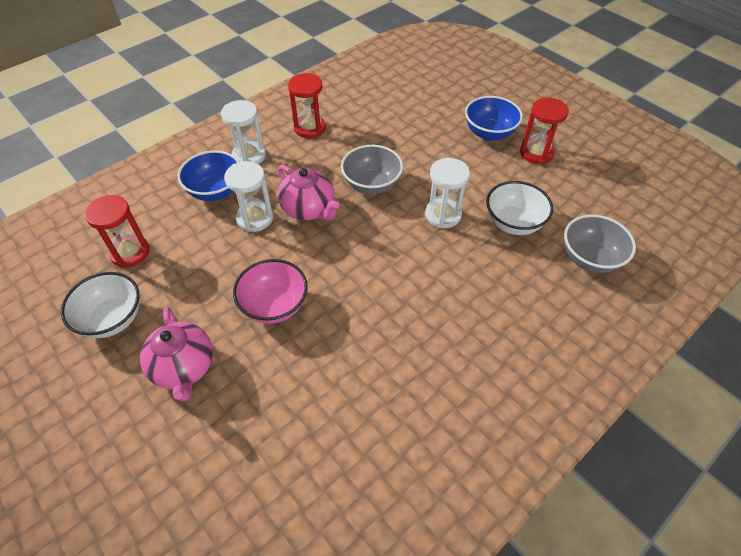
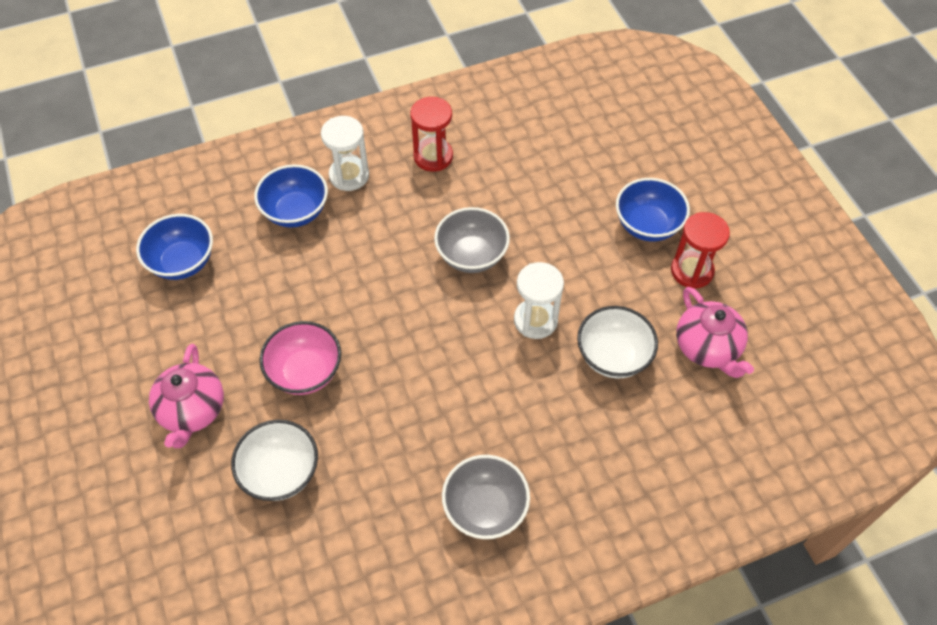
camera: 20 degrees right, 5 degrees up
(112, 319) = (142, 334): white bowl -> white bowl (281, 473)
(130, 252) = (183, 262): red hourglass -> blue bowl
(255, 218) = (325, 260): white hourglass -> none
(309, 209) = (388, 266): pink teapot -> pink teapot (707, 348)
(590, 259) = (679, 430): grey bowl -> grey bowl (485, 508)

